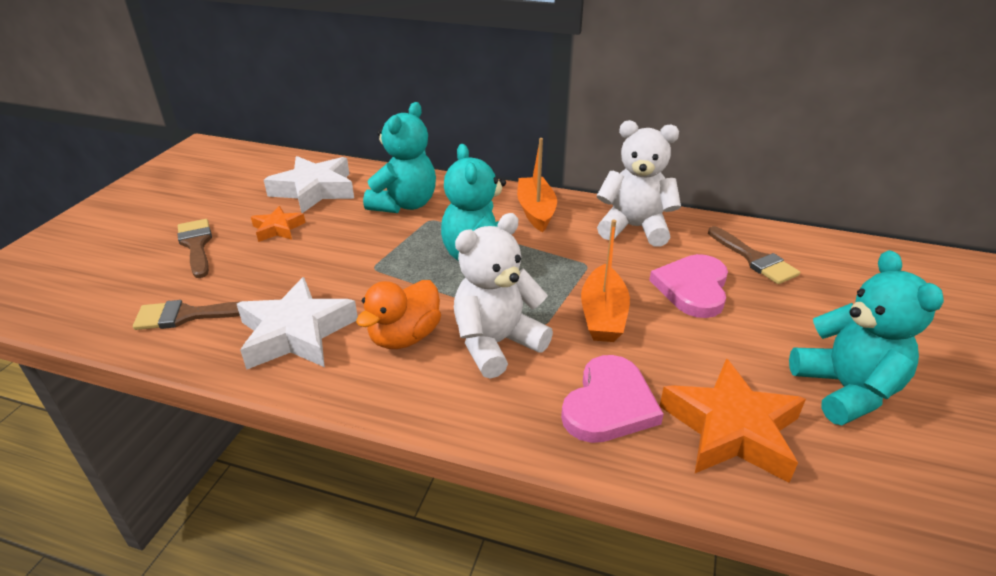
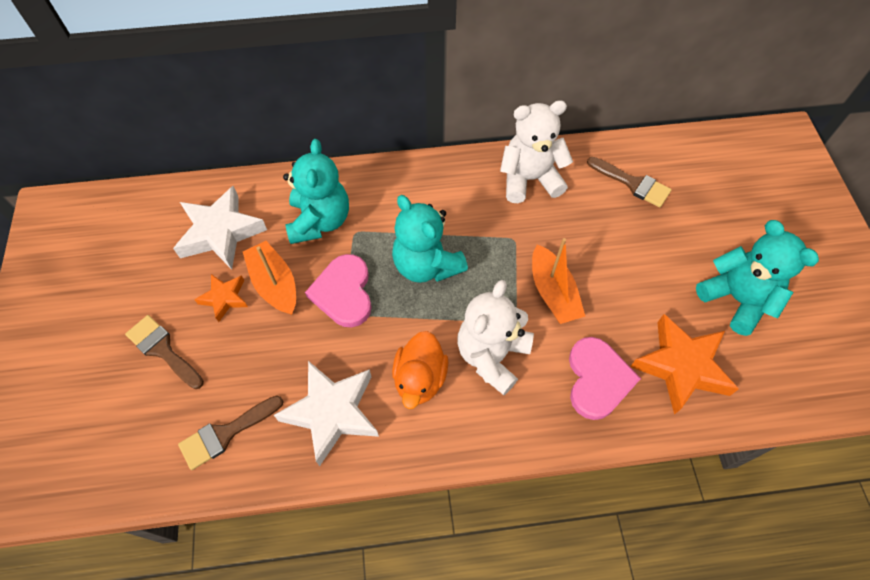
camera: 25 degrees left, 25 degrees up
(536, 211) = (440, 187): orange boat -> orange boat (275, 284)
(692, 288) = (602, 236): pink heart -> pink heart (343, 293)

